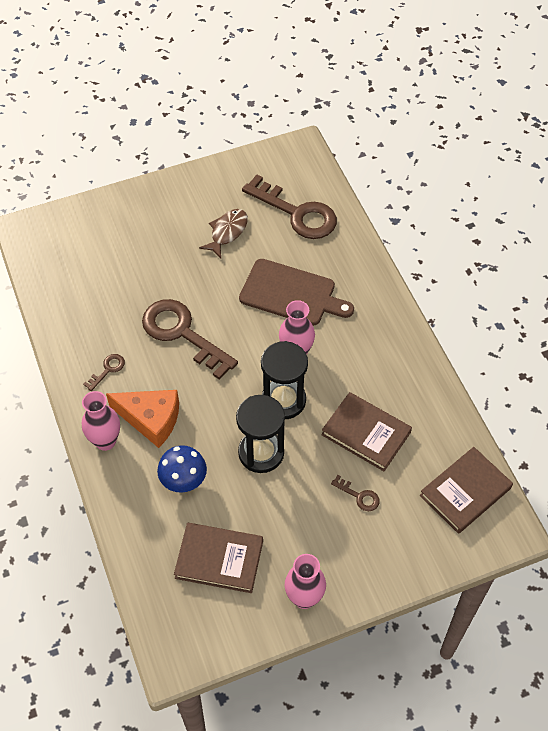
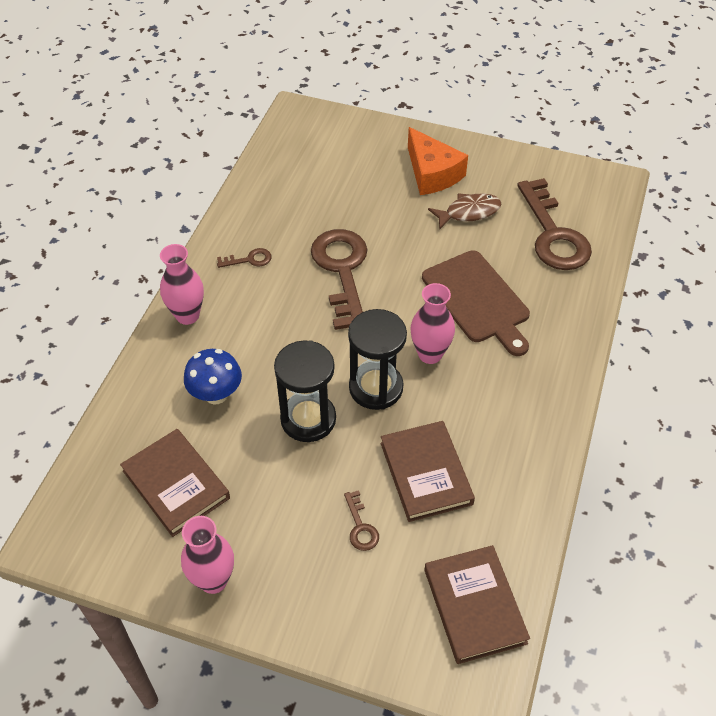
camera: 40 degrees right, 5 degrees down
(151, 419) = (242, 323): orange cheese -> orange cheese (432, 173)
(465, 492) = (474, 606): brown book -> brown book turned 75 degrees clockwise

